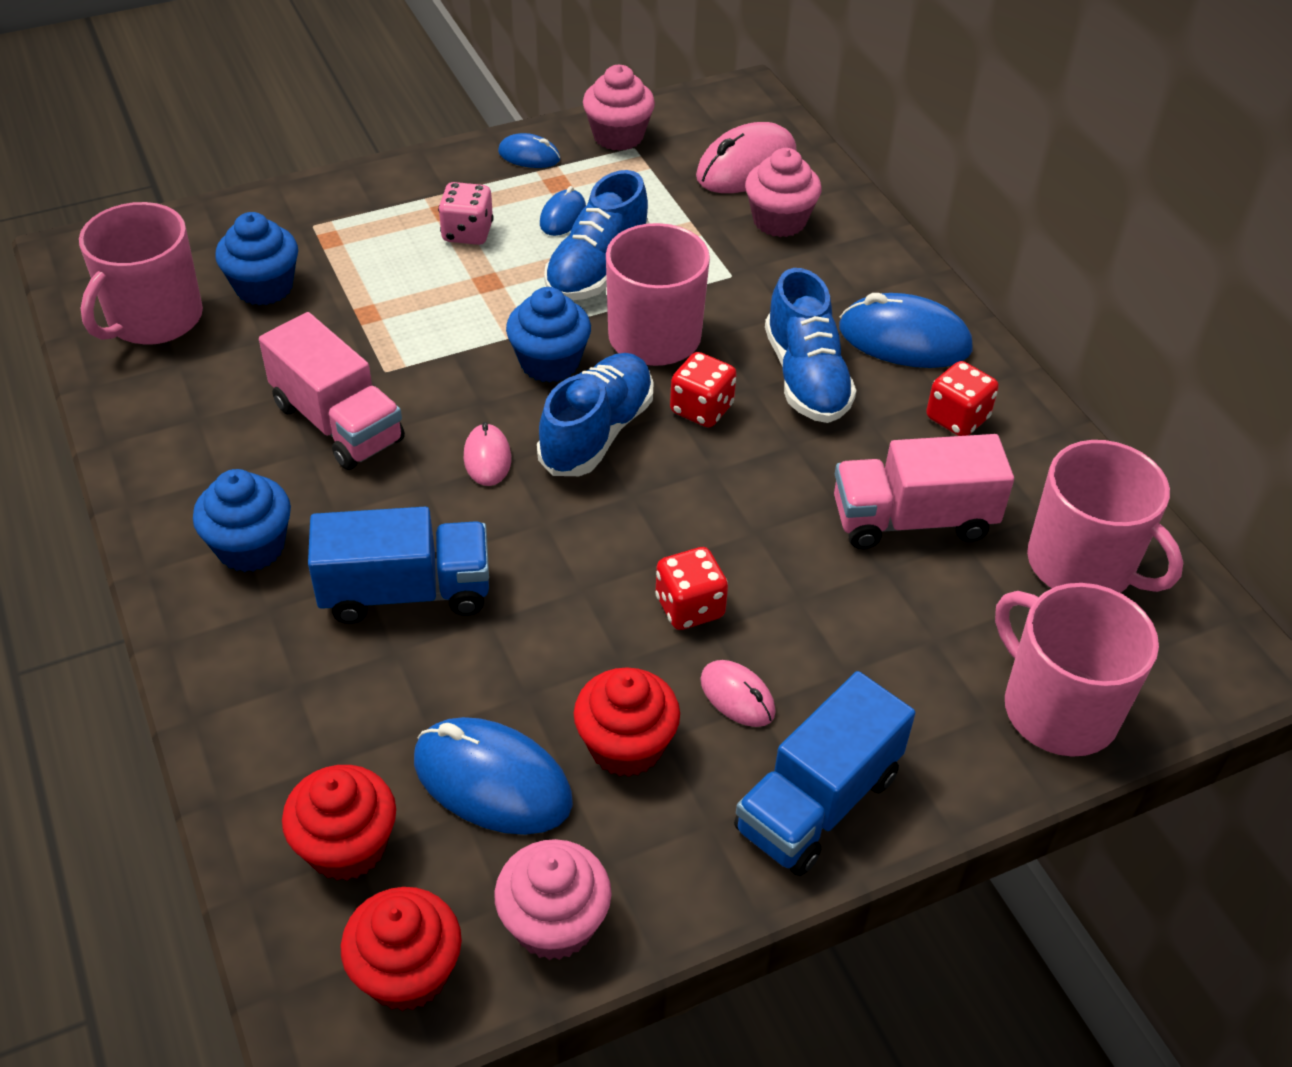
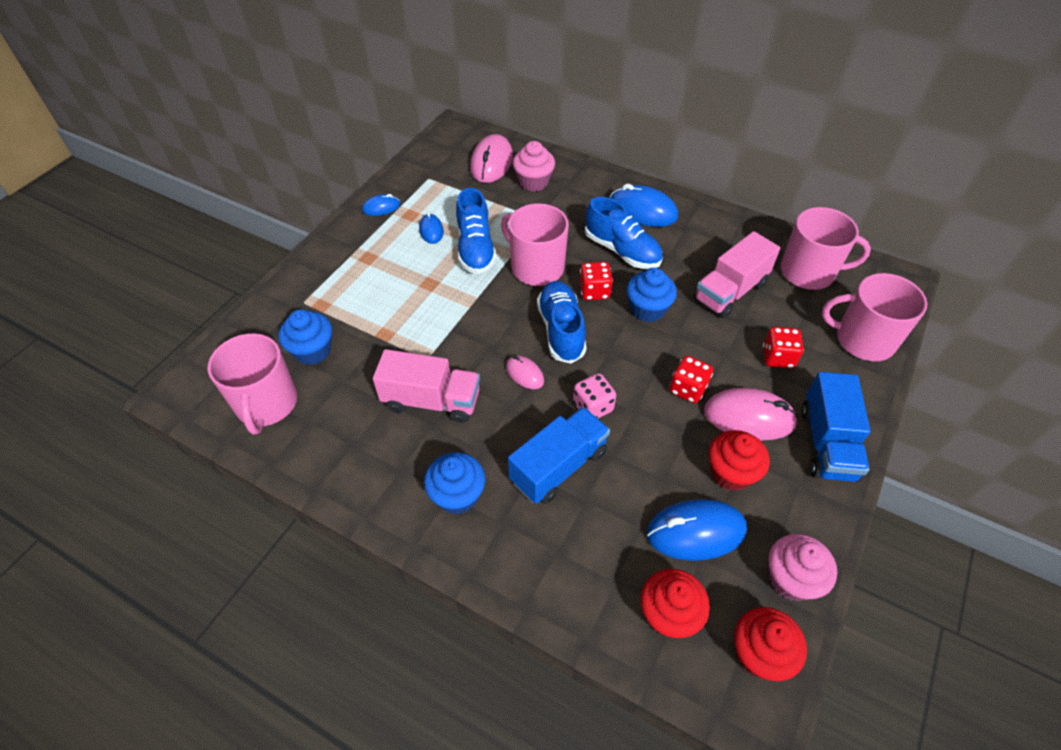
camera: 35 degrees left, 5 degrees up
(467, 233) = (392, 263): pink dice -> pink dice (593, 407)
(549, 363) = (503, 308): blue cupcake -> blue cupcake (647, 309)
(618, 136) = (415, 176): pink cupcake -> none
(737, 696) = (749, 417): pink mouse -> pink mouse, size x1.85
(904, 339) = (642, 210): blue mouse -> blue mouse turned 45 degrees clockwise
(957, 418) = (699, 235): red dice -> red dice (778, 357)

